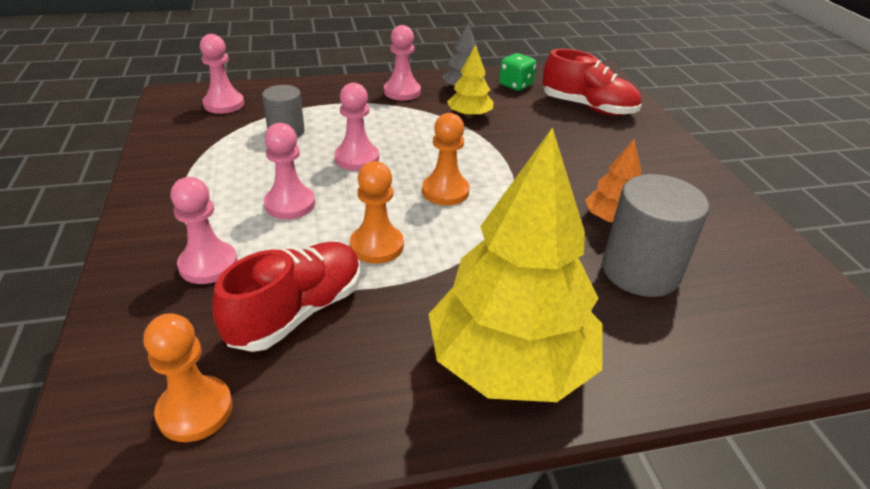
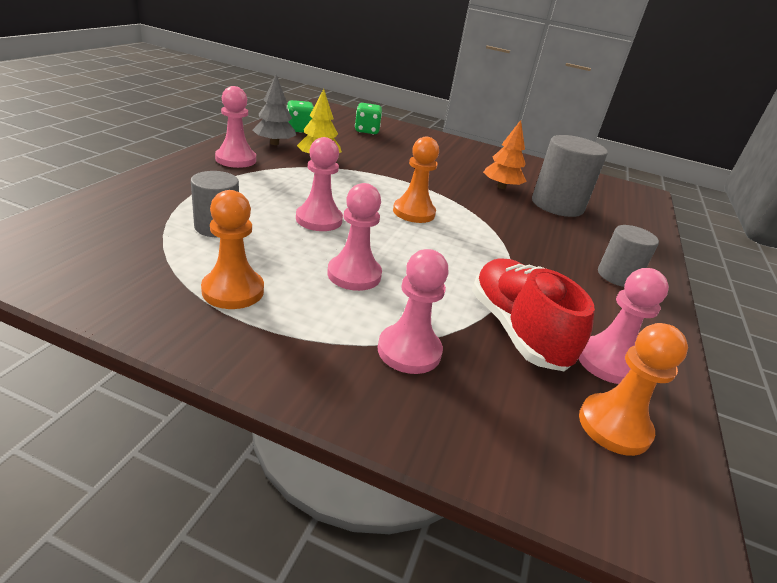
camera: 60 degrees left, 5 degrees down
(224, 104) = (88, 232): pink pawn -> pink pawn (607, 362)
(377, 246) = (458, 264): orange pawn -> orange pawn (233, 291)
(510, 362) = (617, 276): yellow tree -> grey cylinder
(588, 107) = (367, 131): red shoe -> green dice

